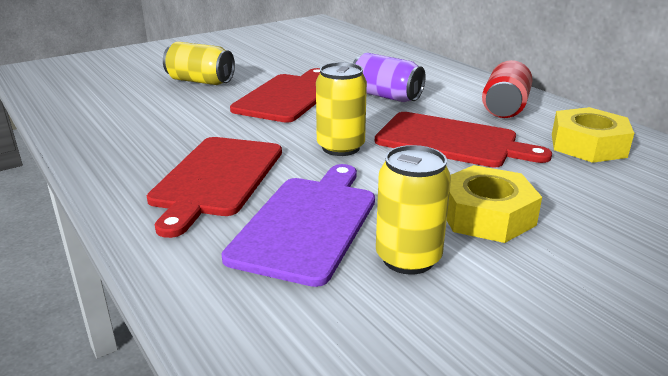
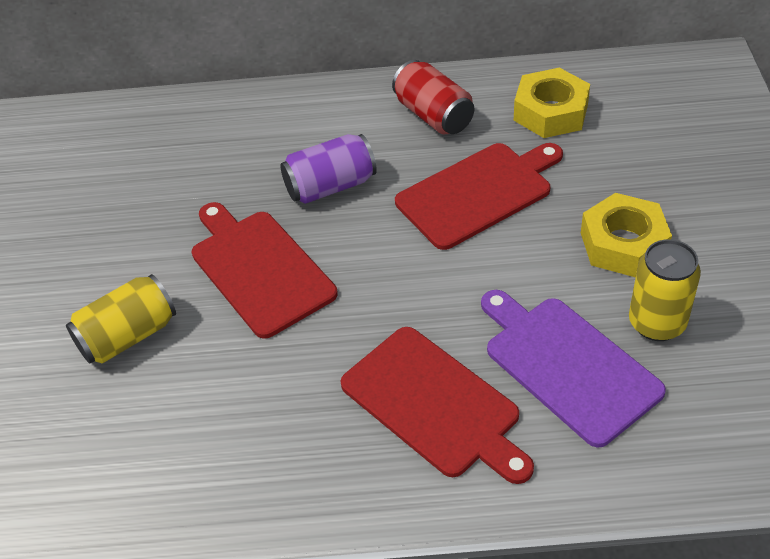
camera: 55 degrees left, 20 degrees up
(340, 147) = (433, 280): yellow can -> none

